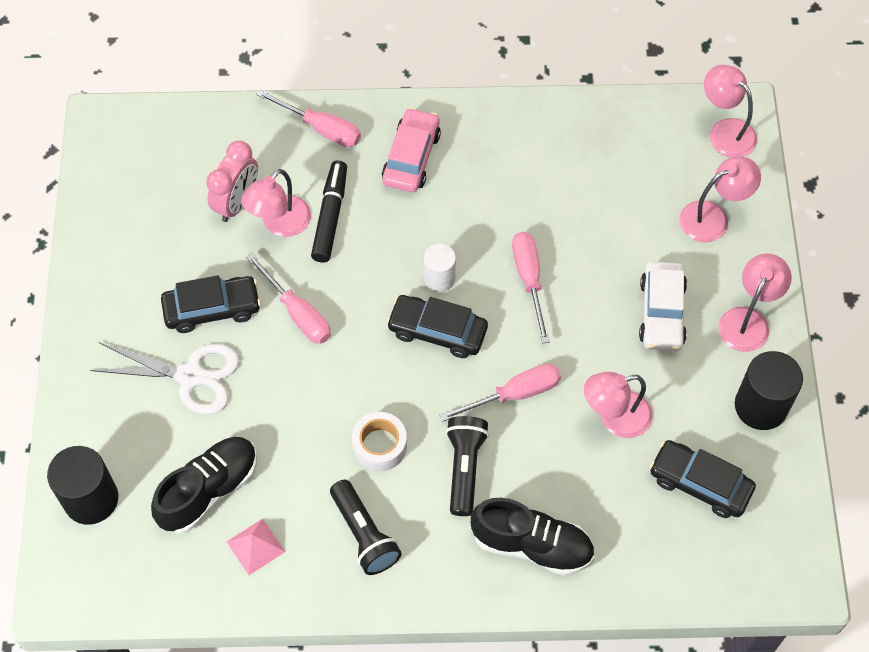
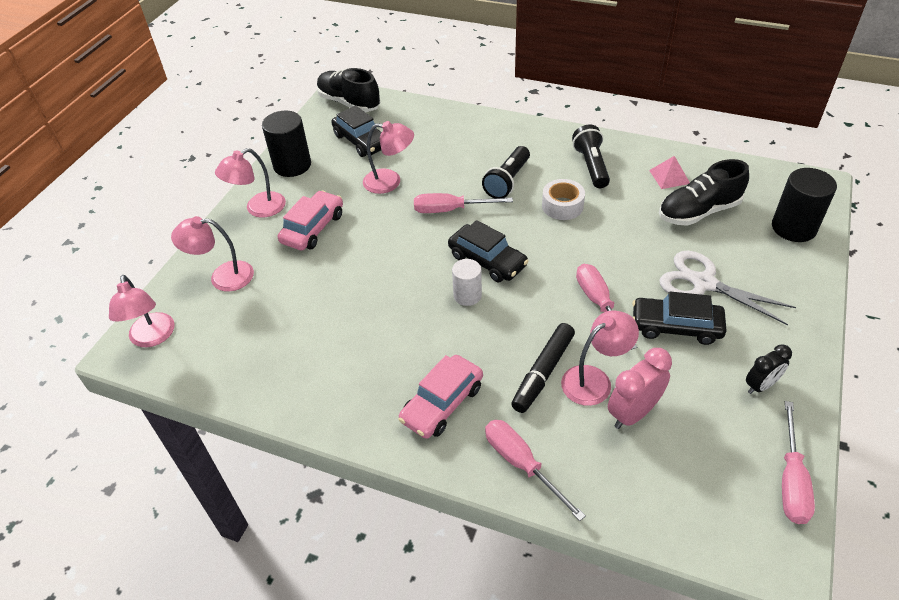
camera: 155 degrees left, 15 degrees down
(123, 267) = (760, 385): none -> black clock
(529, 280) = (395, 275): pink screwdriver -> pink screwdriver (791, 480)
(532, 545) = (483, 138): black shoe -> black shoe (349, 103)
(661, 313) = (313, 228): white car -> pink car

